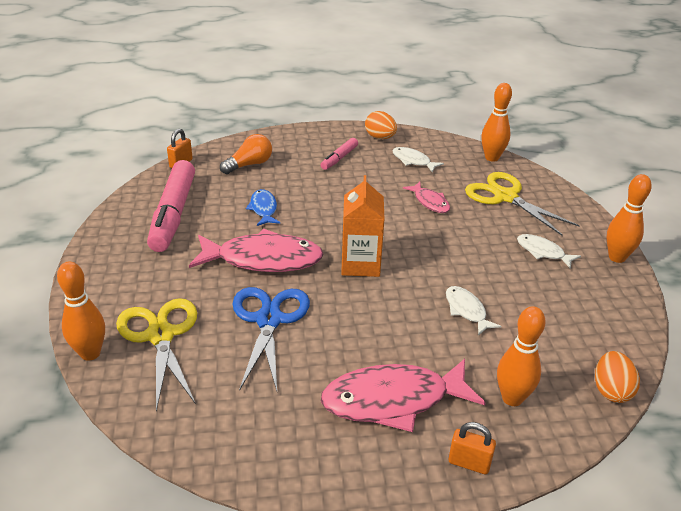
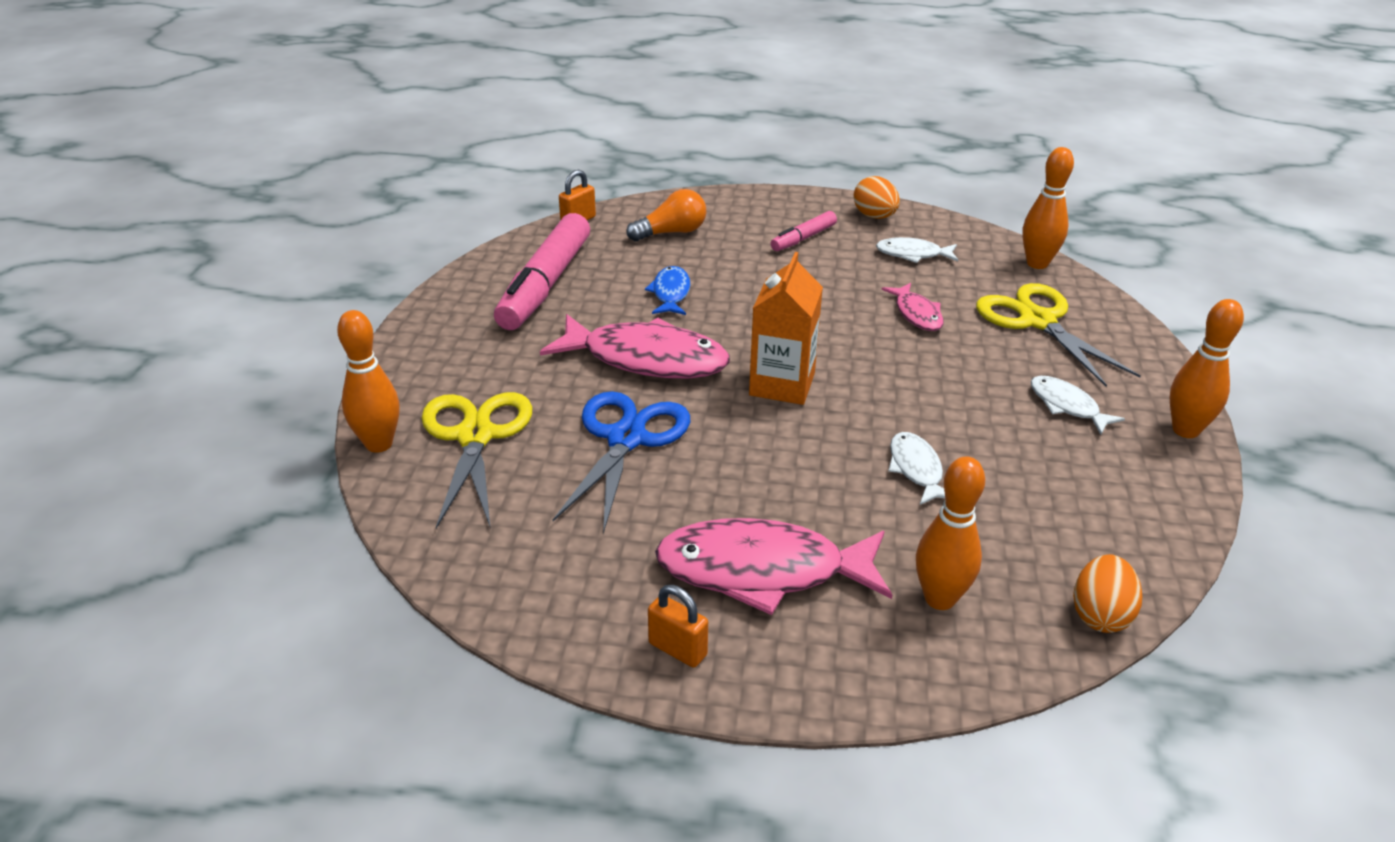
camera: 15 degrees right, 0 degrees up
(413, 161) = (912, 254): white fish -> white fish turned 45 degrees counterclockwise
(469, 463) = (841, 673): orange padlock -> orange padlock (677, 649)

